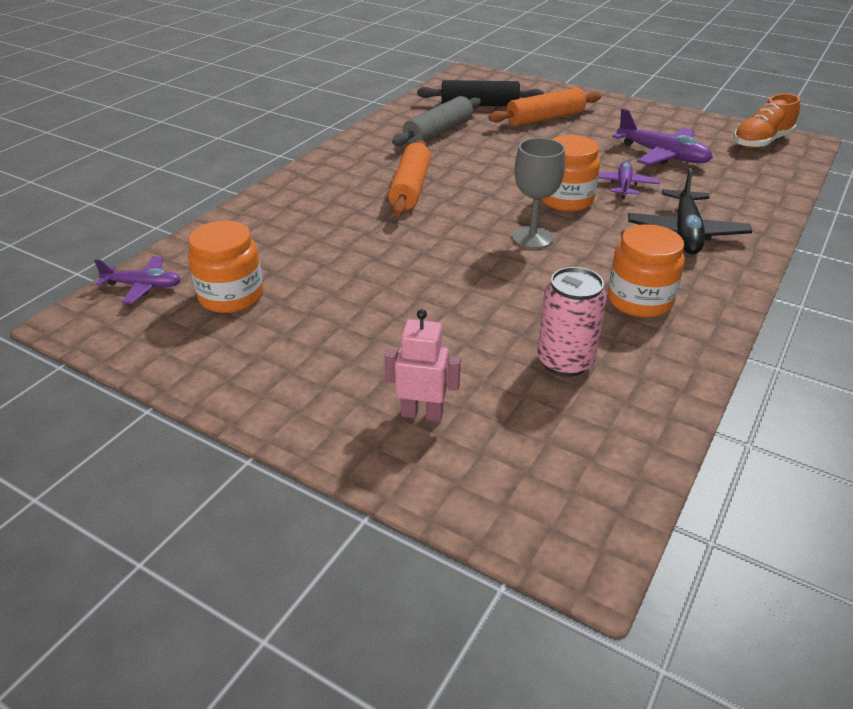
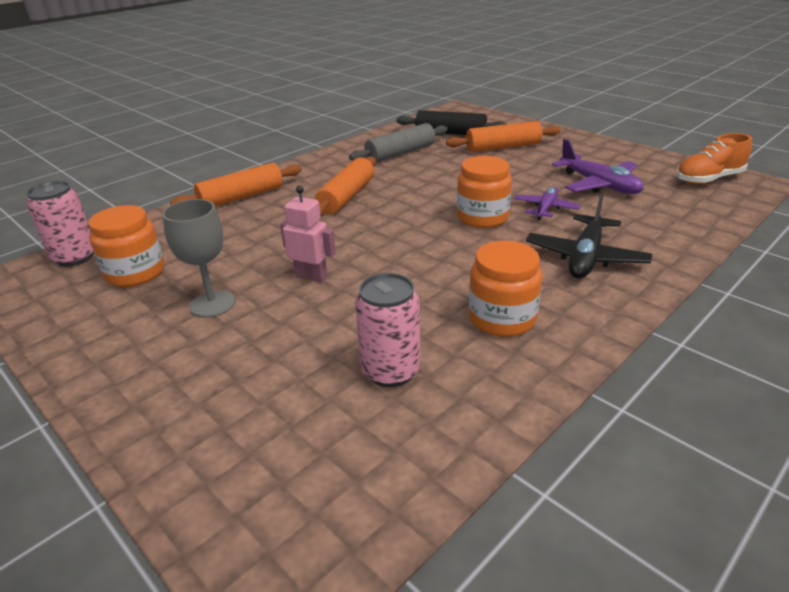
camera: 15 degrees right, 5 degrees down
(143, 286) = (75, 257): purple plane -> pink can
(290, 198) = (241, 197): none -> orange rolling pin
(422, 413) = (221, 403): pink robot -> pink robot (311, 277)
(532, 237) = (430, 248): grey goblet -> grey goblet (212, 304)

